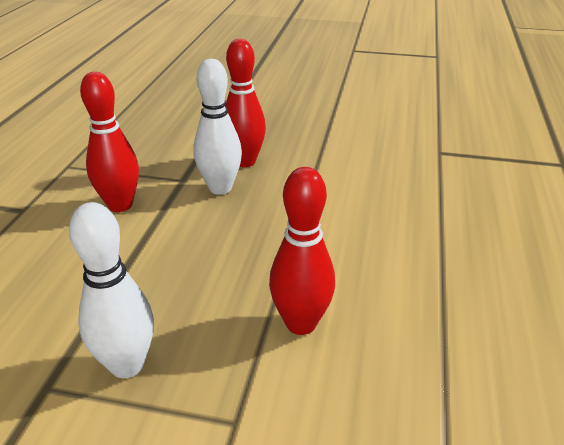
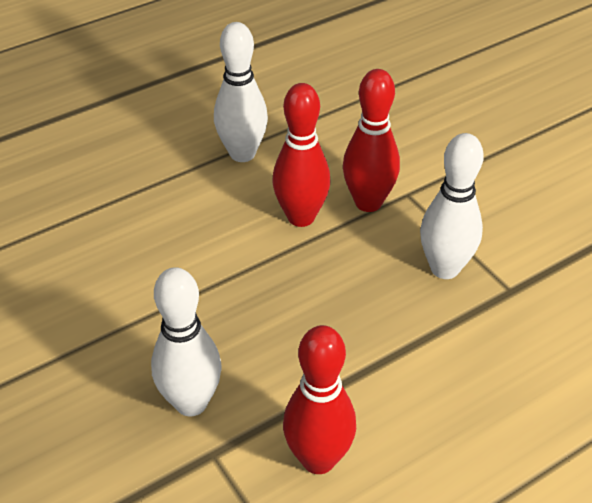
camera: 135 degrees left, 10 degrees up
(245, 161) = (111, 429): red bowling pin -> red bowling pin (368, 202)
(432, 344) = (242, 154): none -> white bowling pin

